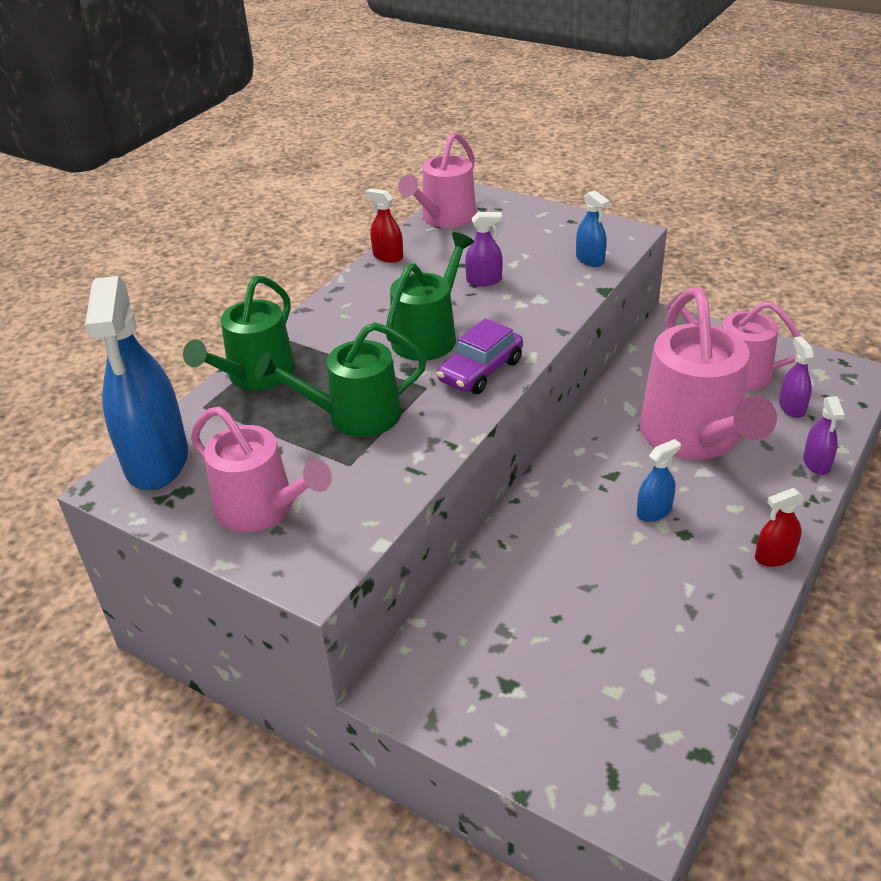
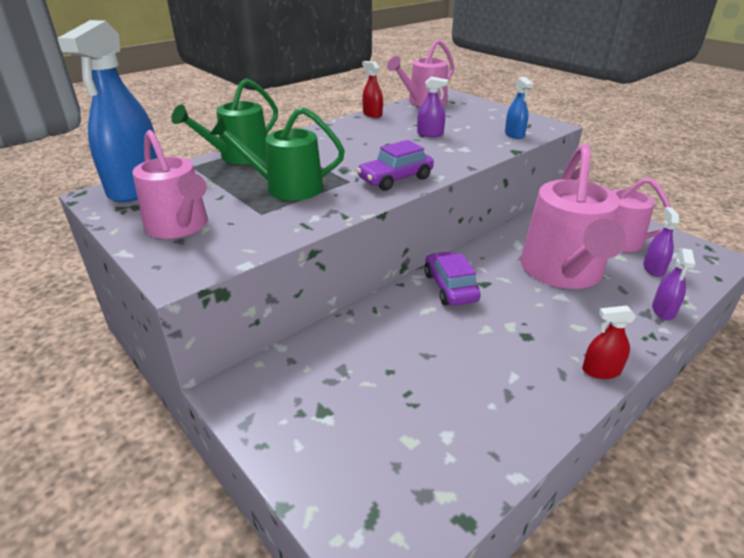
camera: 15 degrees right, 5 degrees down
(428, 336) = (371, 155): green watering can -> none
(575, 490) = (450, 287): none -> purple car
(654, 511) = (507, 314): blue spray bottle -> none

